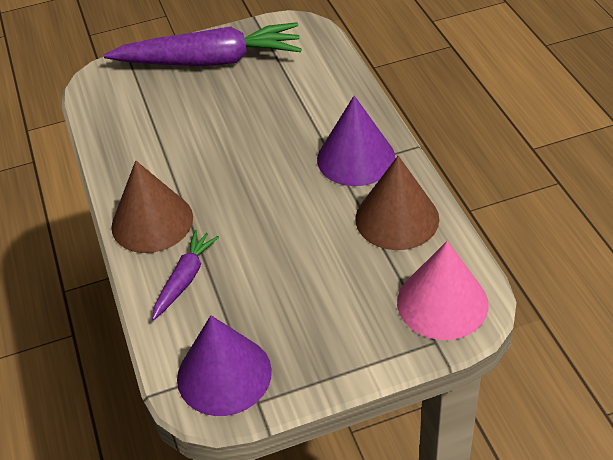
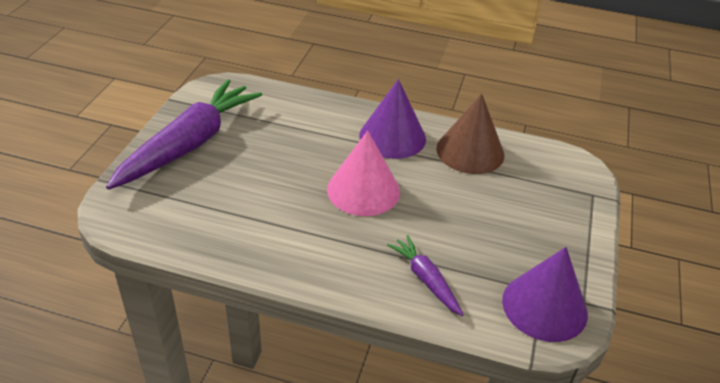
camera: 60 degrees left, 5 degrees down
(152, 222) = (340, 267): brown cone -> none
(442, 303) = (563, 174): pink cone -> pink cone (363, 190)

